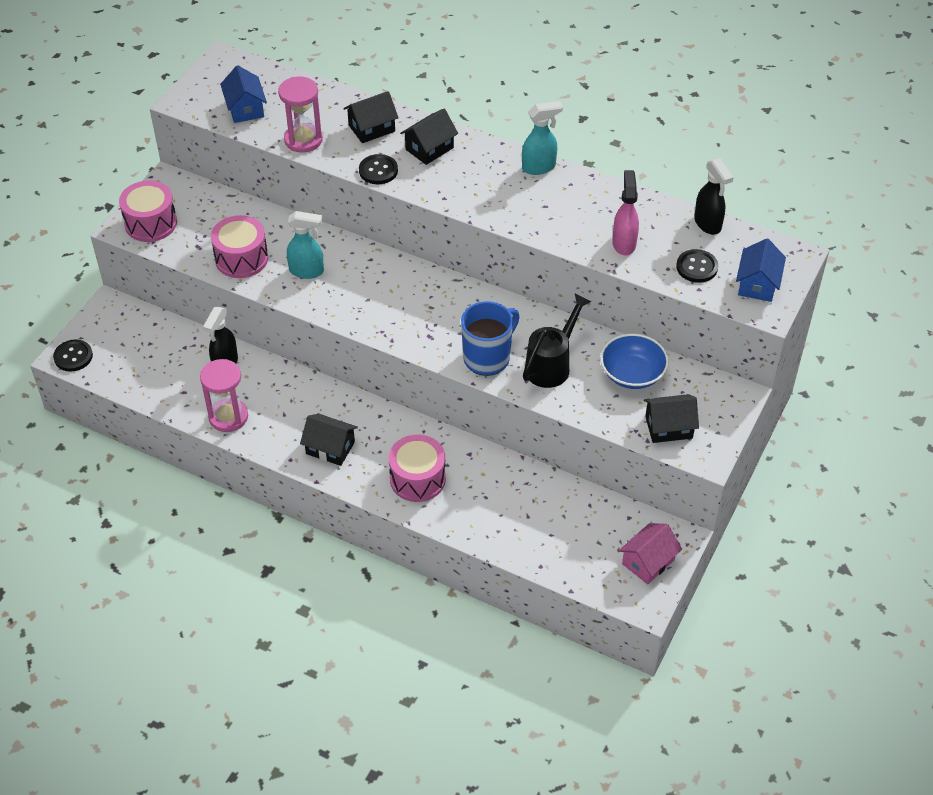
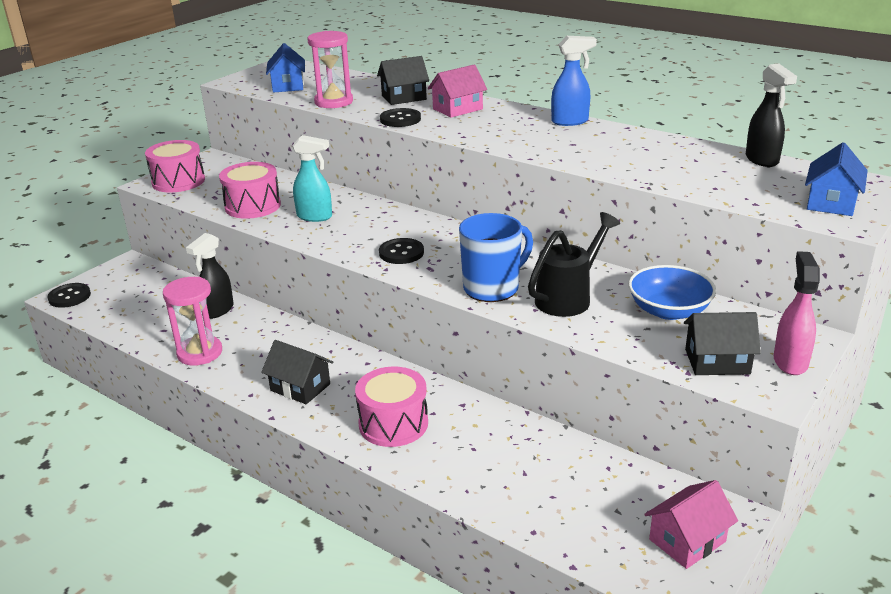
camera: 10 degrees right, 20 degrees down
(429, 148) = (457, 109): black house -> pink house
(539, 167) = (570, 121): turquoise spray bottle -> blue spray bottle
(624, 243) = (661, 169): pink spray bottle -> pink spray bottle (790, 361)
(696, 267) = (751, 188): black button -> black button (401, 253)

